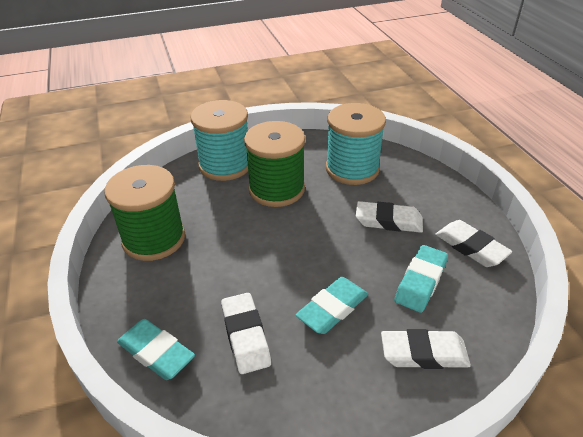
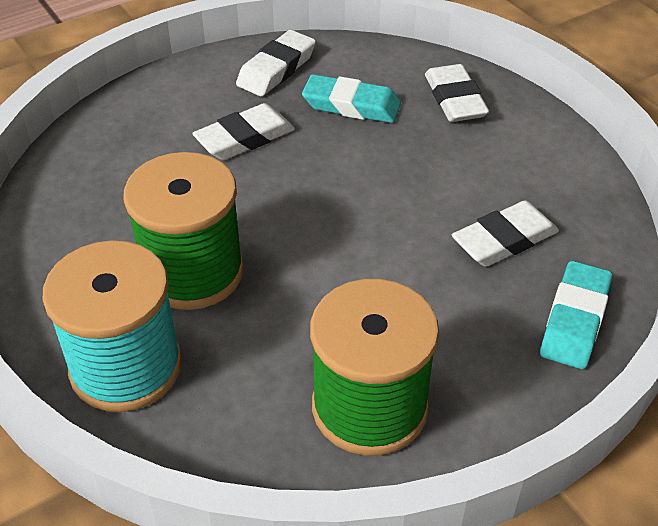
camera: 105 degrees left, 5 degrees up
(332, 309) = (426, 171): turquoise eraser -> none
(352, 169) = (117, 187): turquoise spool -> none
(388, 221) = (244, 138): white eraser -> white eraser turned 60 degrees clockwise

